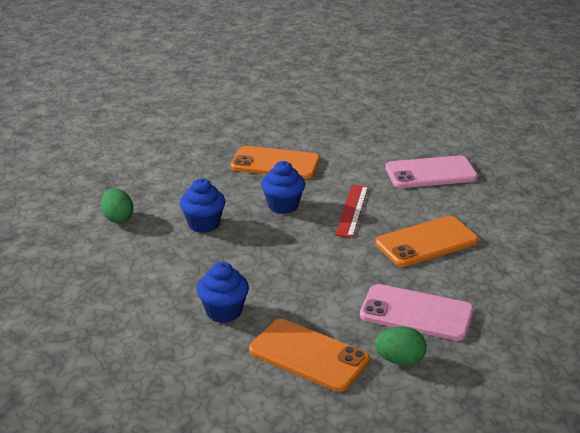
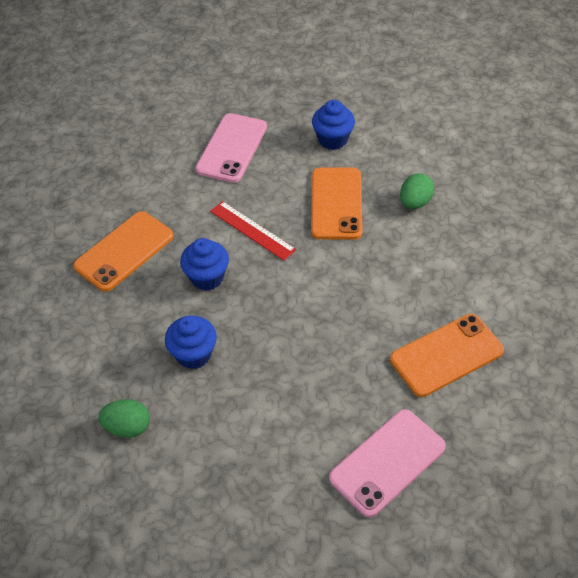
camera: 60 degrees left, 20 degrees up
(223, 312) = (350, 393): blue cupcake -> blue cupcake (332, 139)
(399, 360) = (484, 297): green egg -> green egg (415, 202)
(416, 313) = (430, 258): pink phone -> pink phone (387, 462)

